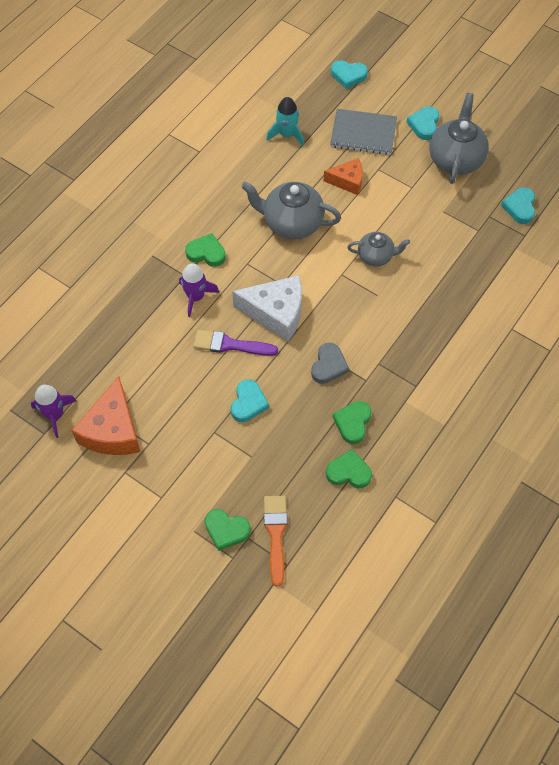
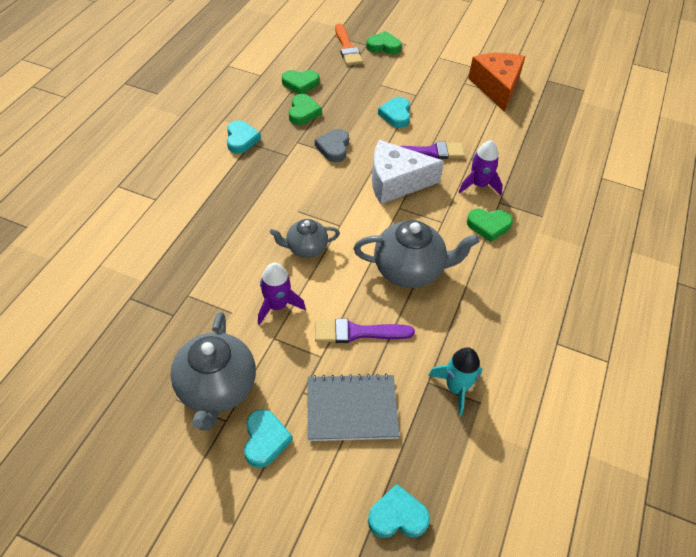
camera: 165 degrees right, 10 degrees down
(55, 415) = (547, 91): purple rocket -> purple rocket (277, 306)
(347, 181) = (357, 332): orange cheese -> purple brush
(519, 207) = (132, 332): turquoise heart -> turquoise heart (241, 139)

